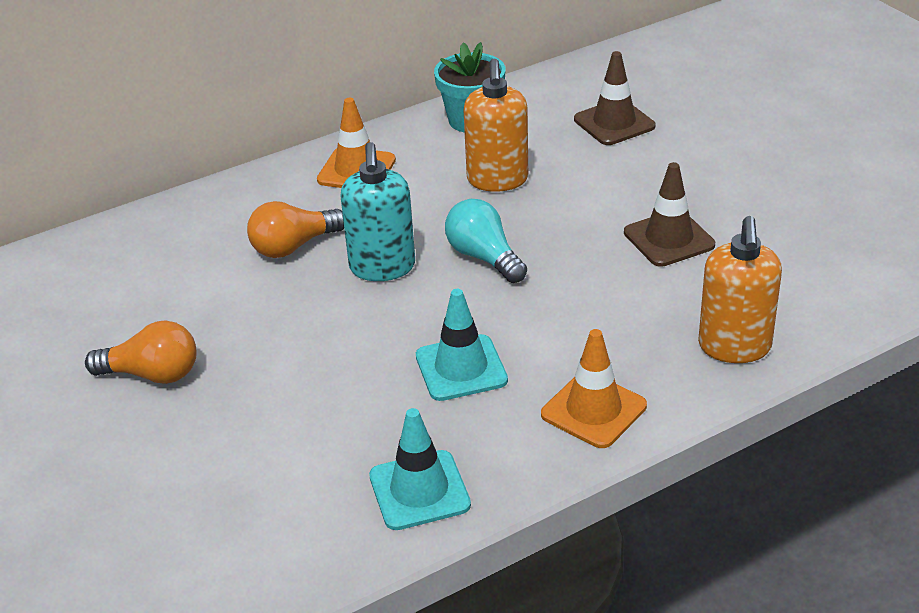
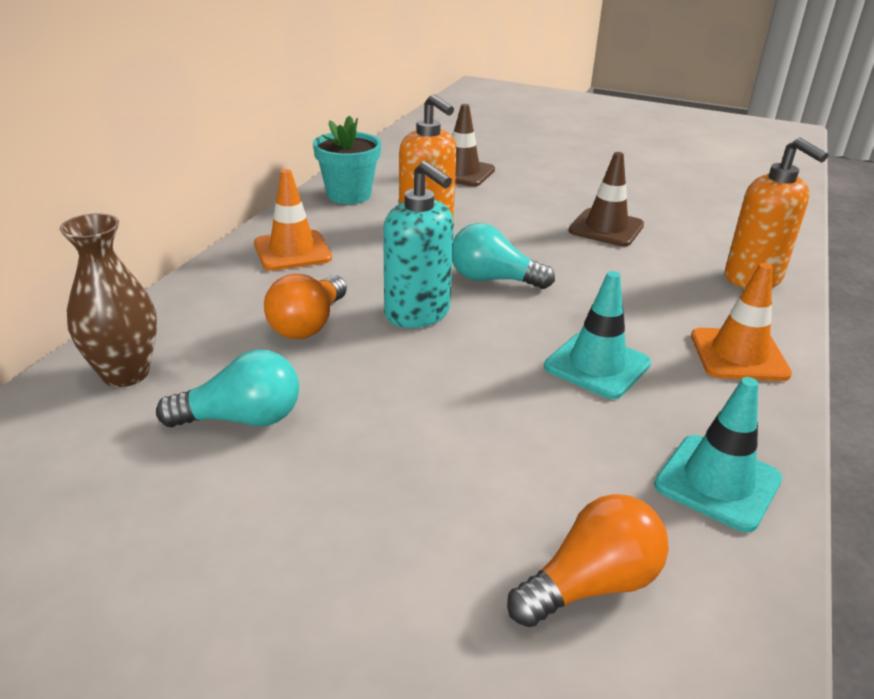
camera: 40 degrees left, 5 degrees down
(142, 242) = (125, 374): none -> brown vase
(152, 374) = (299, 499): orange light bulb -> orange light bulb (591, 584)
(176, 305) = (242, 419): none -> turquoise light bulb

